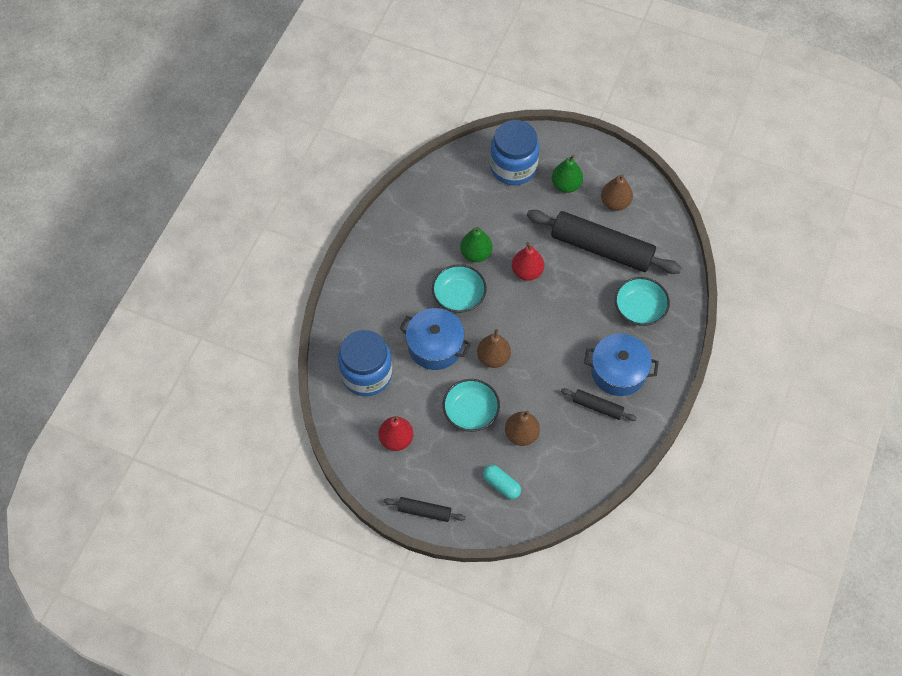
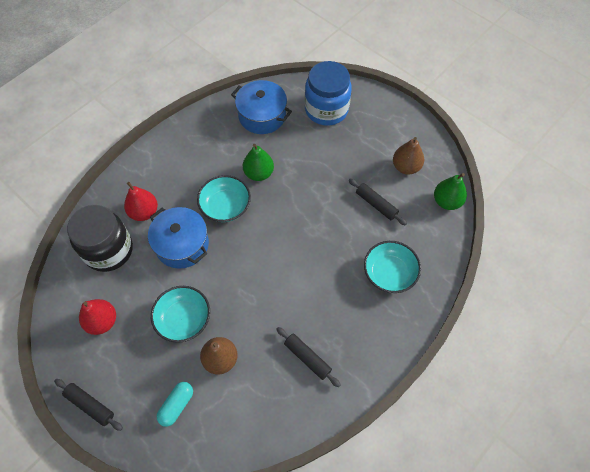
camera: 20 degrees right, 0 degrees up
(366, 374) = (108, 250): blue jar -> black jar
(493, 357) = (229, 273): brown pear -> none
(501, 485) = (177, 405): turquoise capsule -> turquoise capsule turned 60 degrees clockwise
(527, 272) = (297, 204): red pear -> red pear (144, 212)
(566, 185) = (367, 138): green pear -> green pear (446, 201)
(601, 249) = (376, 204): black rolling pin -> black rolling pin, size x0.46
(618, 372) = (343, 329): blue pot -> blue pot (262, 116)

